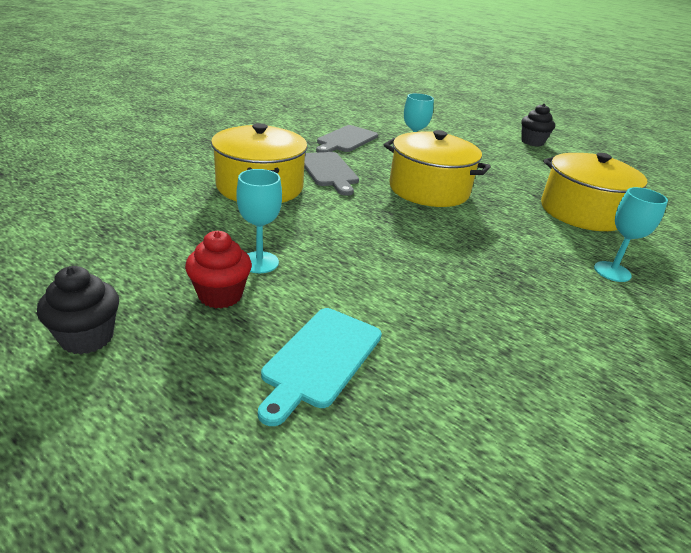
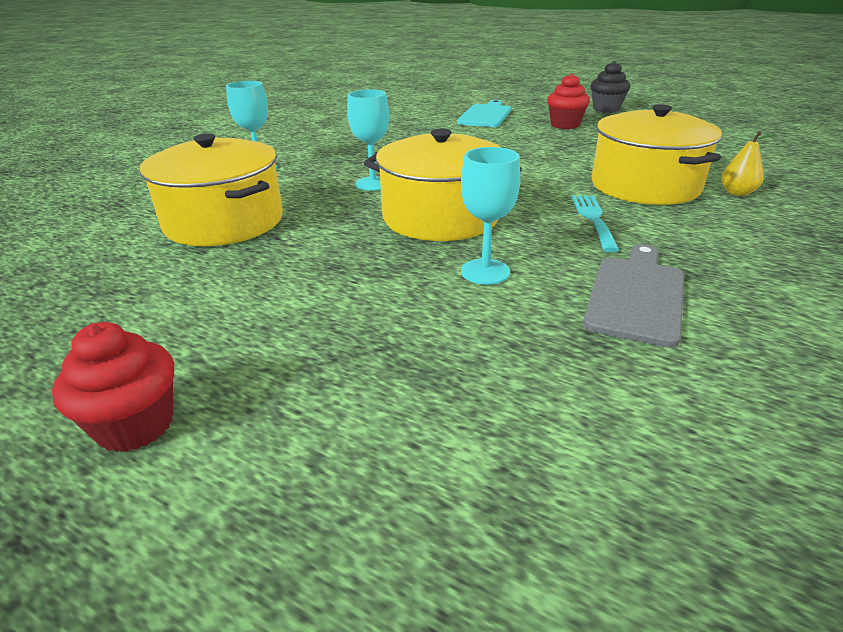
camera: 175 degrees right, 0 degrees up
(203, 170) = (737, 193): none -> yellow pear
(259, 262) = (562, 138): turquoise goblet -> turquoise goblet (373, 184)
(328, 171) = (593, 219): grey cutting board -> turquoise fork
(532, 142) = (135, 425): black cupcake -> red cupcake

